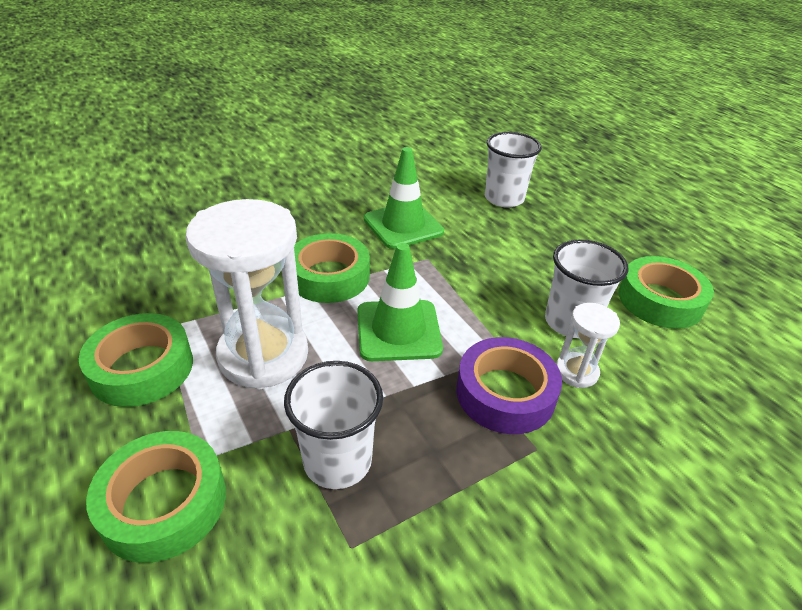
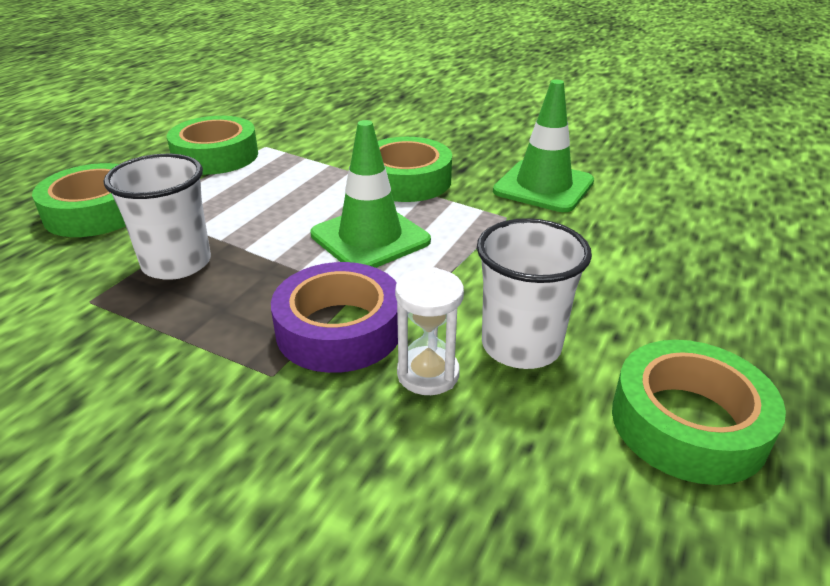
camera: 60 degrees right, 5 degrees down
(263, 355) = (271, 191): white hourglass -> none
(504, 198) = (712, 227): white cup -> none

